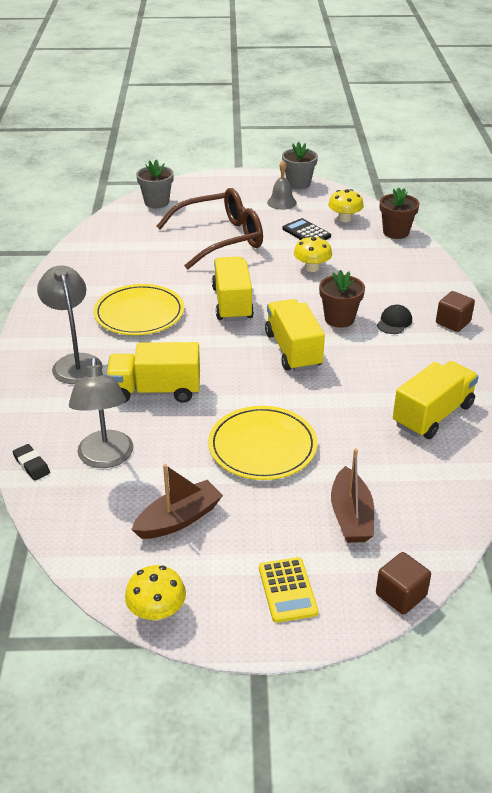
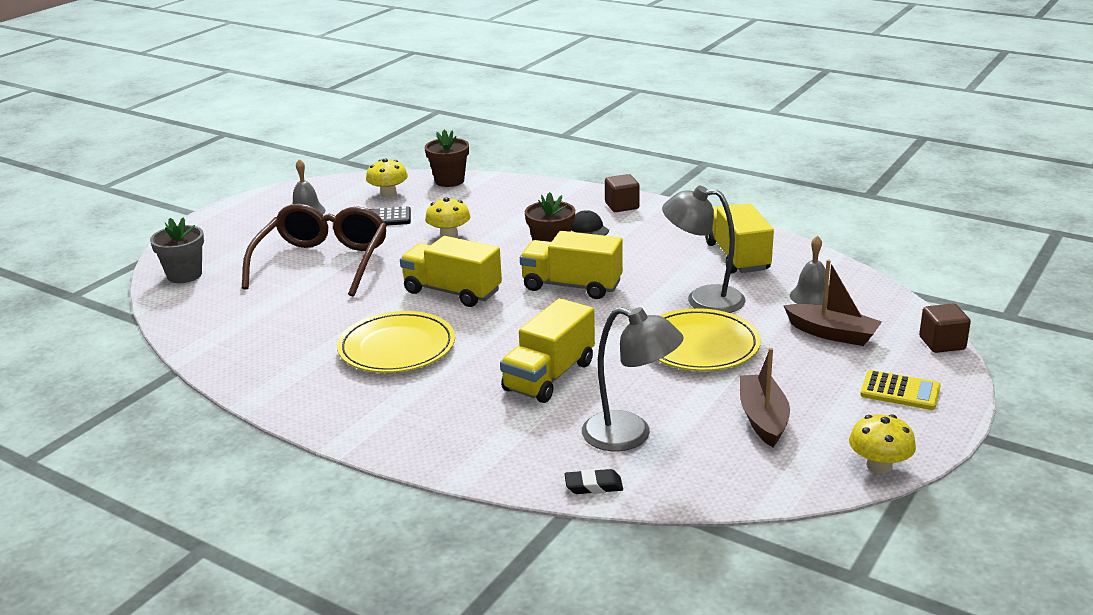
camera: 55 degrees left, 10 degrees down
(75, 362) = (437, 411): grey lamp -> grey lamp (703, 299)
(298, 184) = (286, 193): grey flower pot -> none
(406, 482) = (812, 296): none -> grey bell

